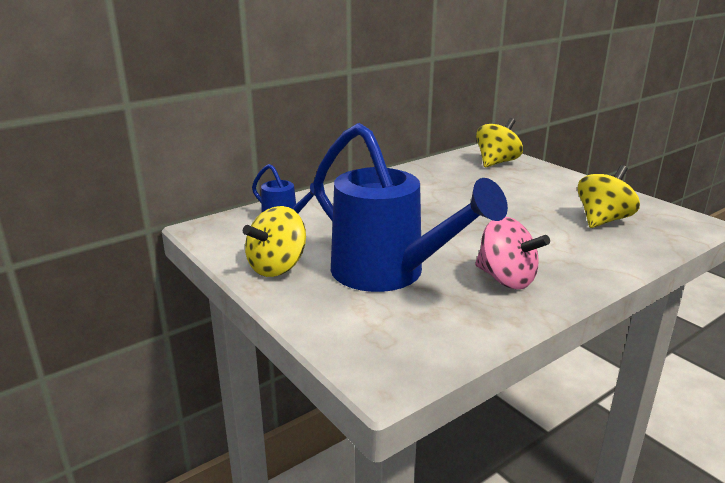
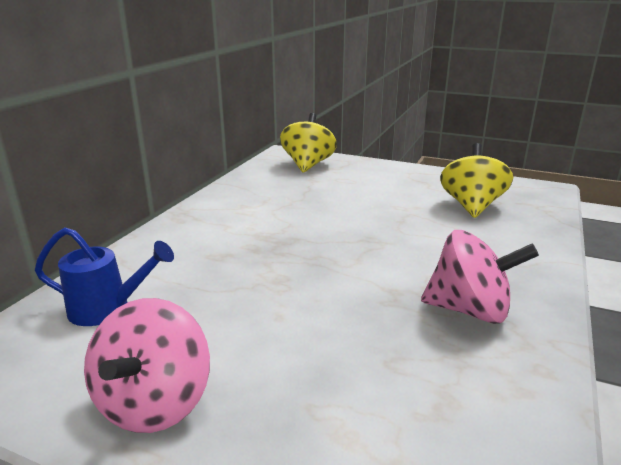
camera: 30 degrees left, 0 degrees up
(277, 267) = (155, 403): yellow spinning top -> pink spinning top
(388, 273) = (329, 352): blue watering can -> none

